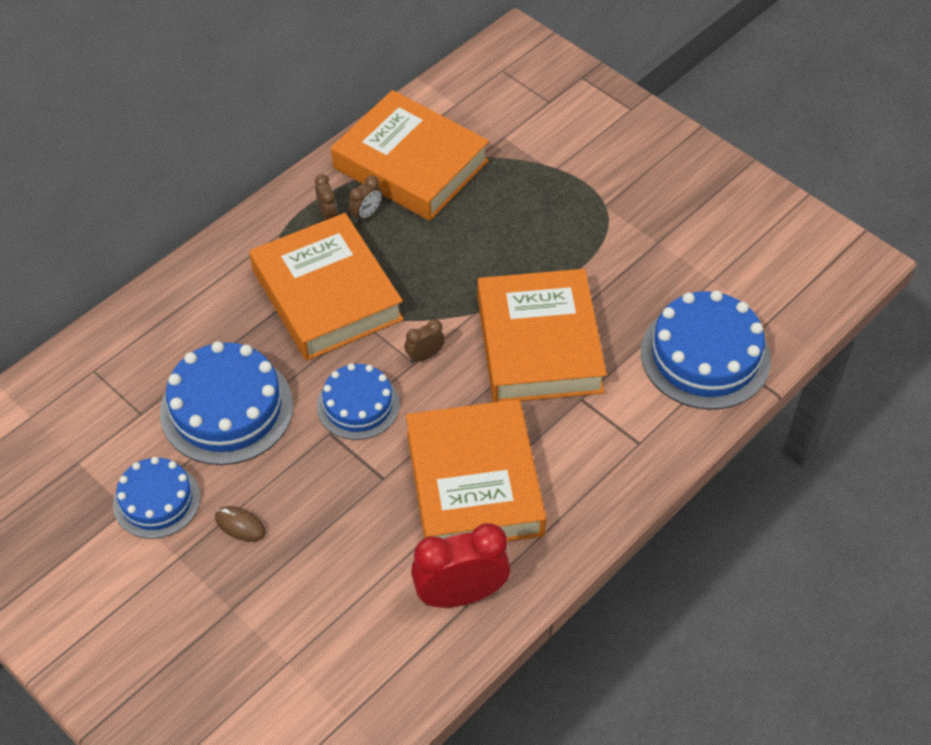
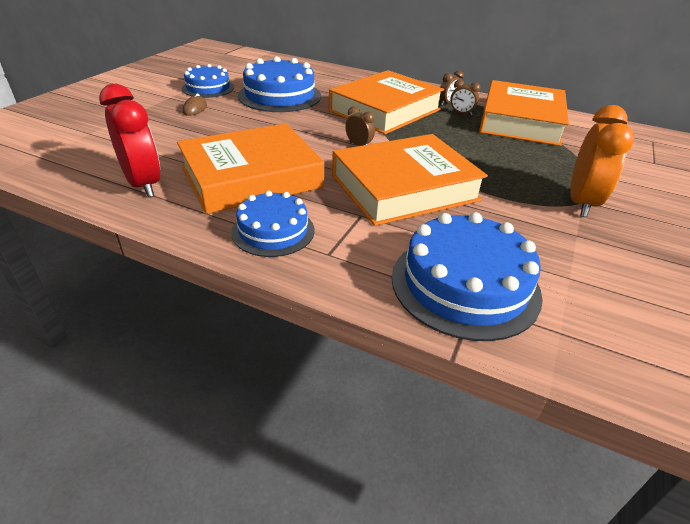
camera: 70 degrees right, 15 degrees down
(358, 405) = (302, 129): blue cake -> blue cake (273, 231)
(608, 209) = (581, 203): none -> orange clock

